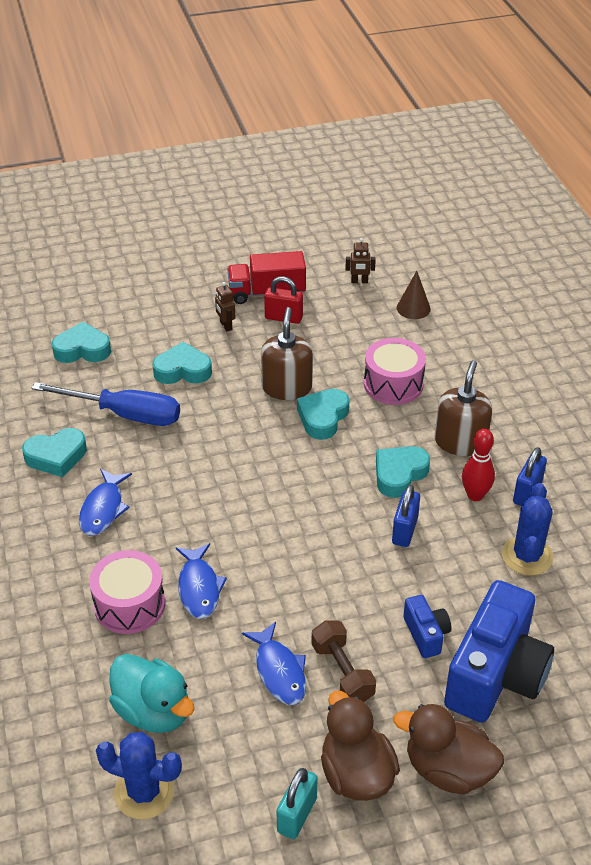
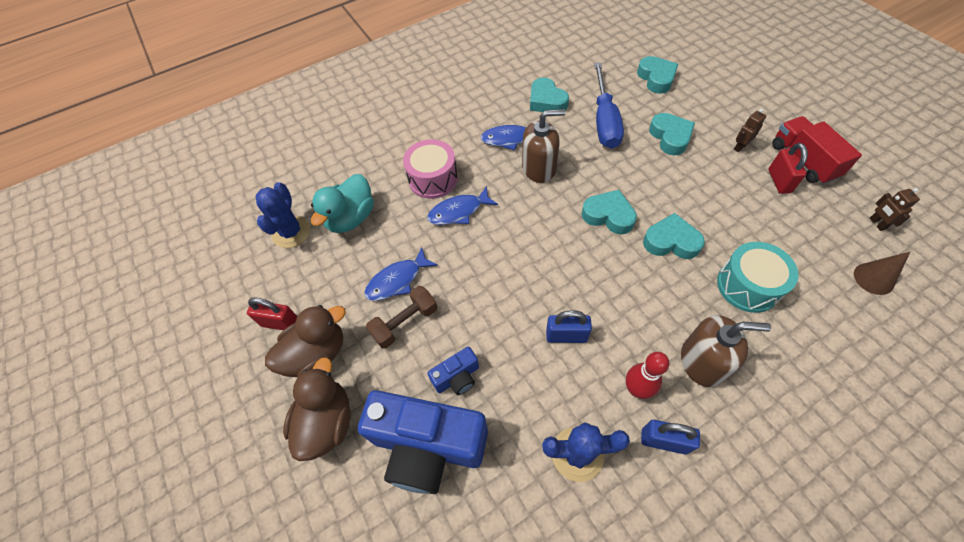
camera: 80 degrees right, 15 degrees up
(286, 387) = (692, 207): brown soap dispenser -> brown soap dispenser (539, 168)
(297, 815) = (281, 323): turquoise padlock -> red padlock
(393, 384) = (748, 286): pink drum -> turquoise drum
(399, 474) = (632, 317): turquoise heart -> turquoise heart (608, 215)

